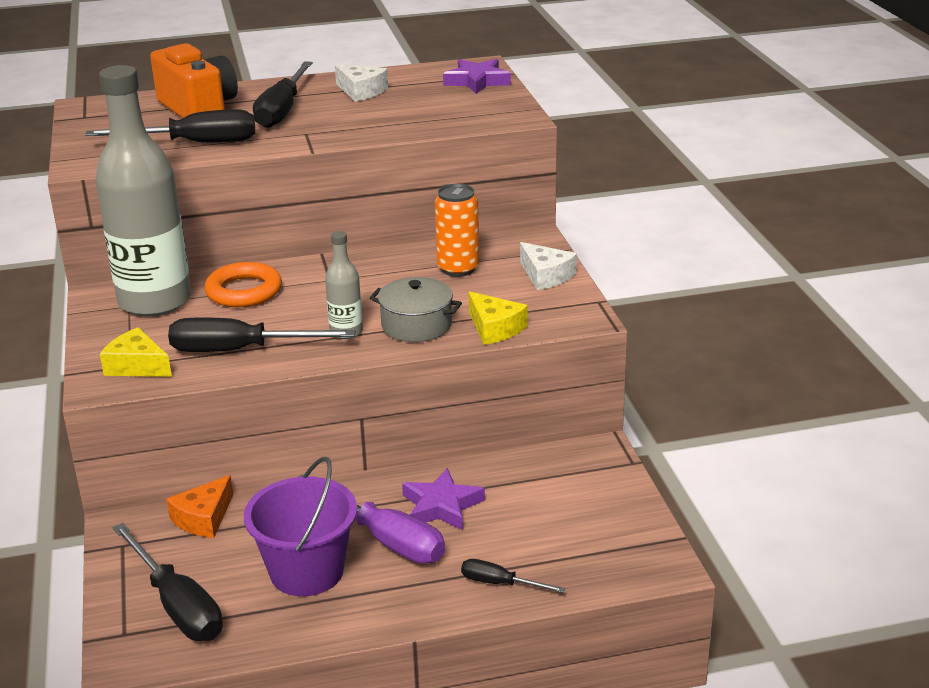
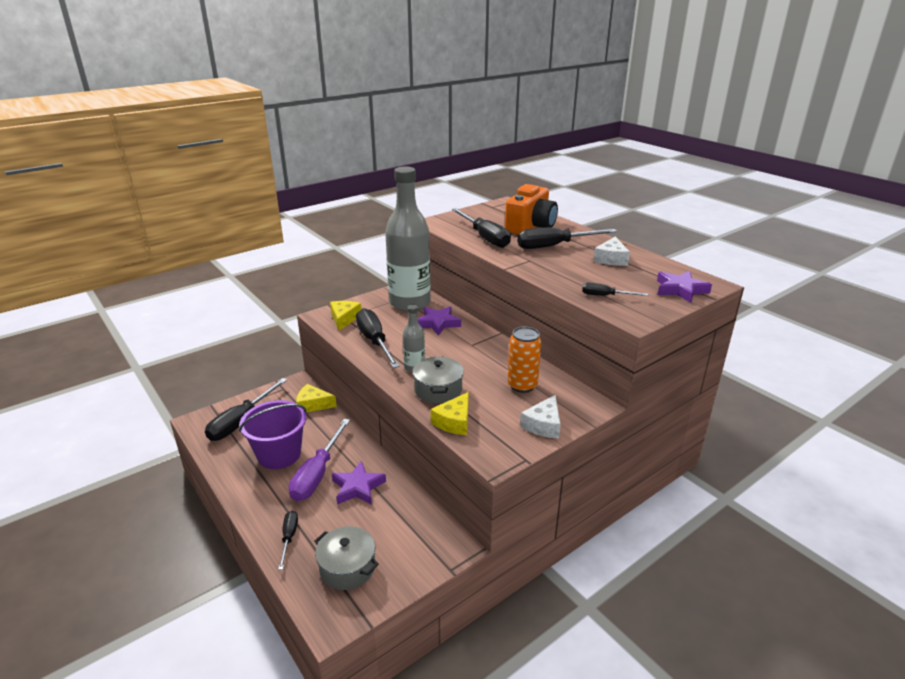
camera: 65 degrees right, 0 degrees up
(204, 518) = (313, 404): orange cheese -> yellow cheese
(244, 291) = (438, 323): orange ring -> purple star
(451, 117) = (605, 296): none -> black screwdriver
(585, 540) = (347, 567): none -> grey pot

